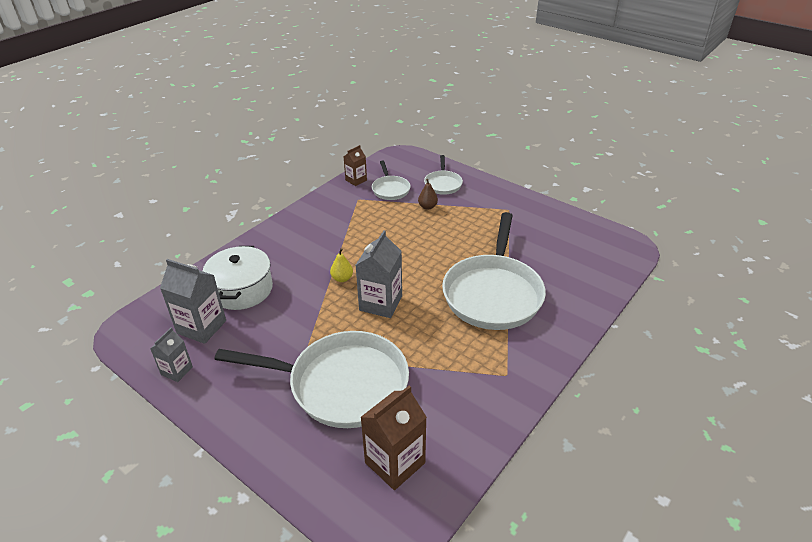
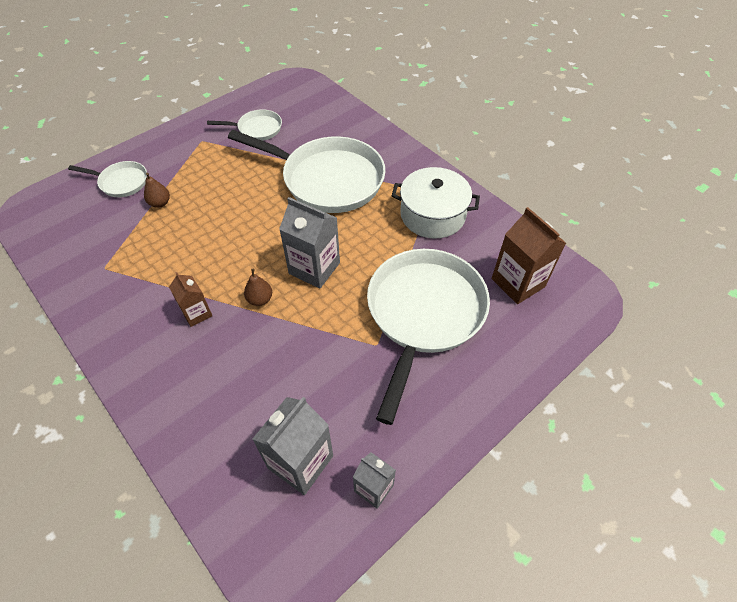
camera: 80 degrees left, 15 degrees up
(242, 289) = (240, 412): white pot -> white pot (432, 215)
(342, 278) = (260, 299): yellow pear -> brown pear
(356, 180) = (56, 265): brown carton -> brown carton (197, 313)
(390, 189) = (101, 232): white pan -> white pan (257, 129)

